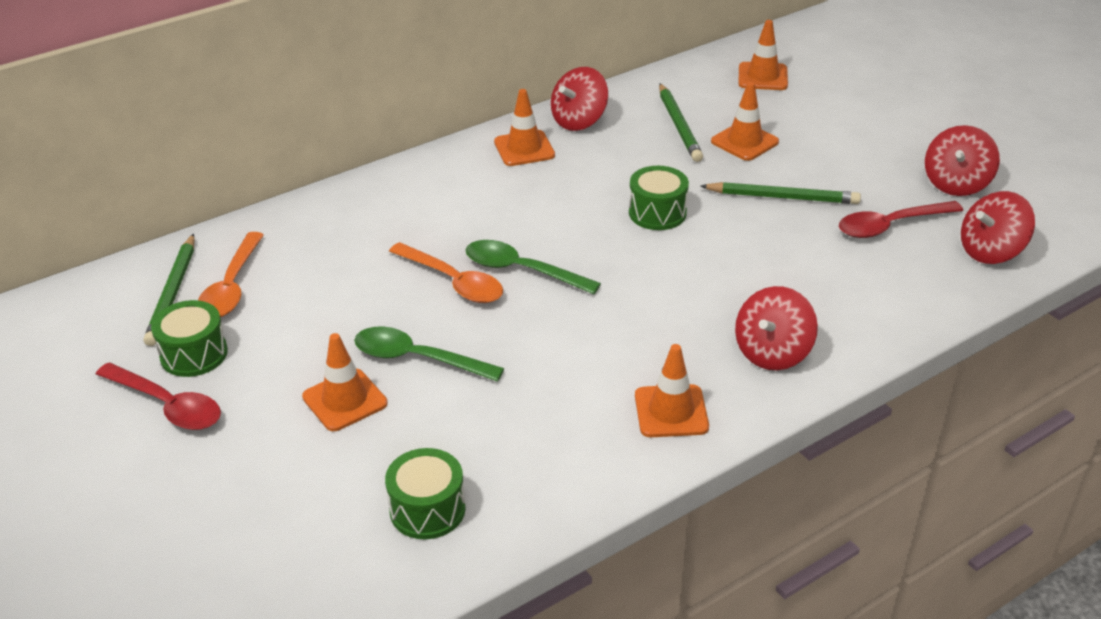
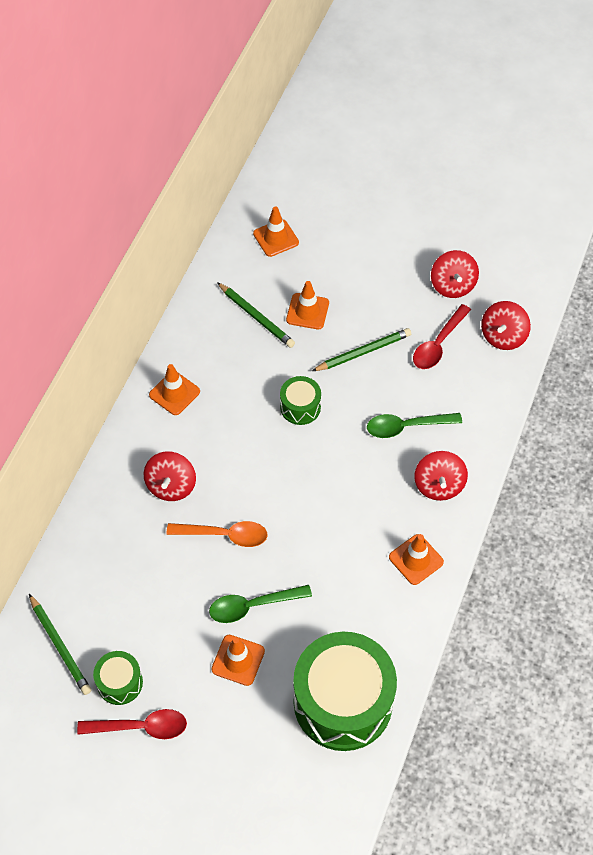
camera: 35 degrees left, 20 degrees up
(232, 286) = (92, 619): orange spoon -> none
(427, 509) = (343, 702): green drum -> green drum, size x2.16
(522, 270) = (257, 502): green spoon -> green spoon (407, 426)
(579, 121) = (189, 346): red spinning top -> red spinning top (171, 486)

